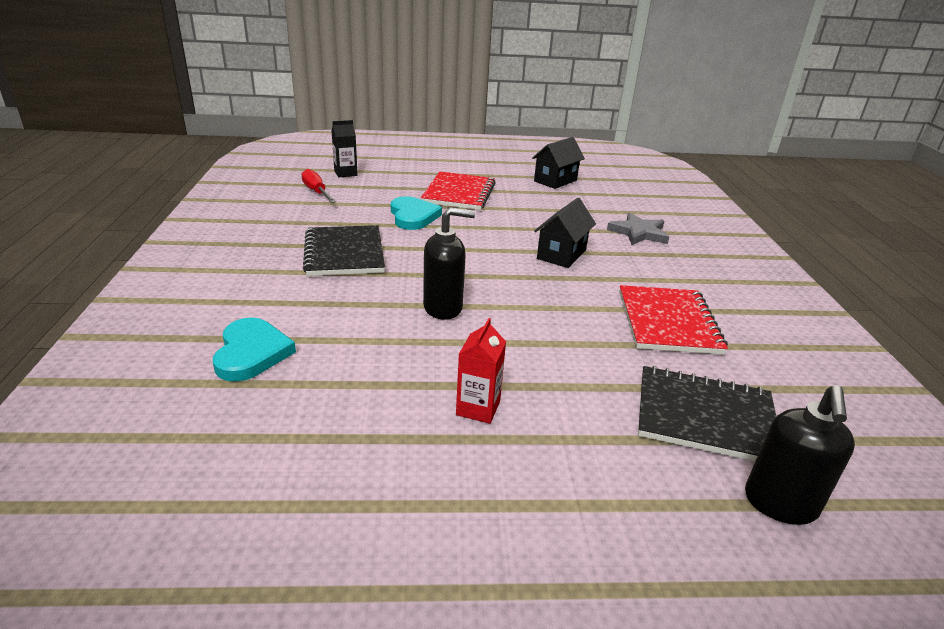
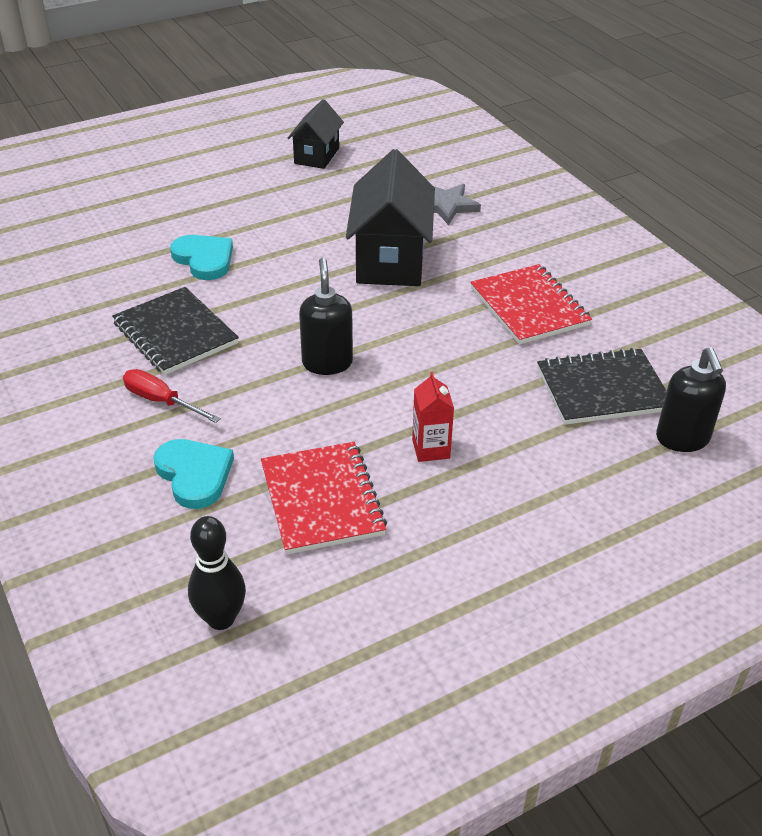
camera: 25 degrees left, 10 degrees up
(135, 486) = (221, 618): none -> black bowling pin
(316, 192) = (62, 259): red screwdriver -> red screwdriver (161, 401)
(345, 173) = (69, 219): black carton -> none
(443, 308) = (327, 363): black soap dispenser -> black soap dispenser turned 60 degrees counterclockwise
(459, 193) = (226, 209): red notebook -> red notebook (322, 500)
(561, 254) = (390, 260): black house -> black house, size x1.71

